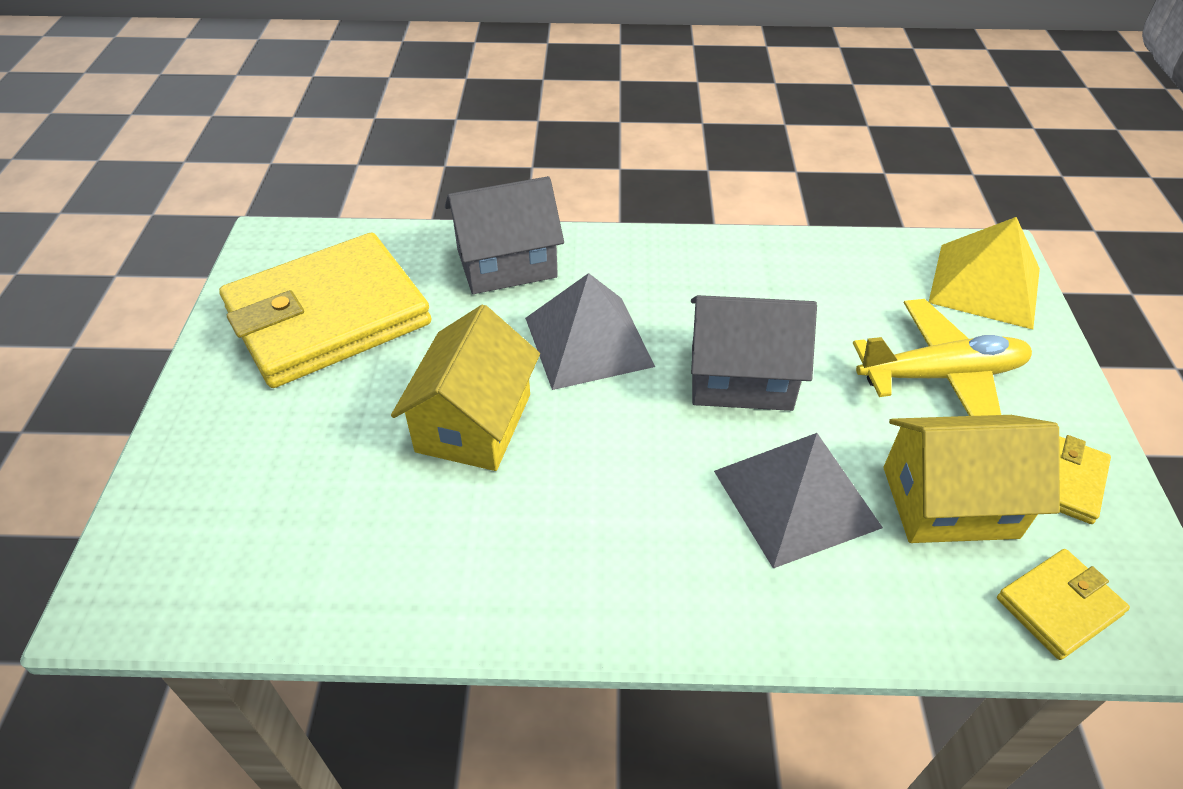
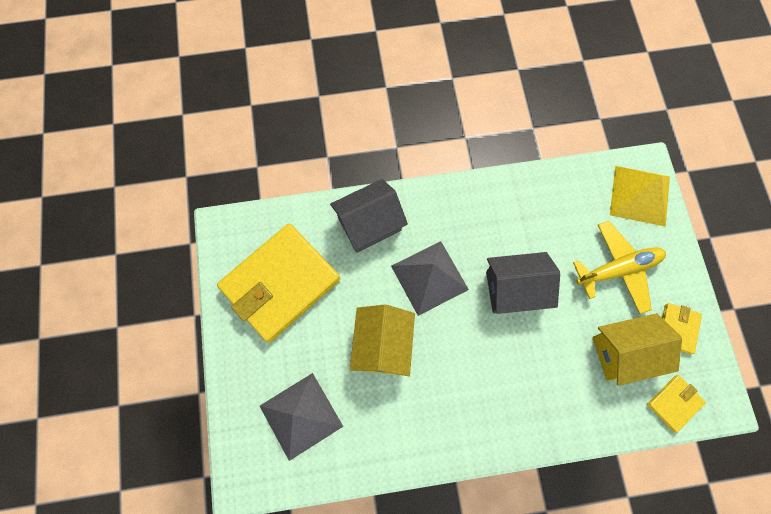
camera: 10 degrees left, 25 degrees up
(796, 498) = (551, 364): grey pyramid -> grey pyramid (301, 415)

